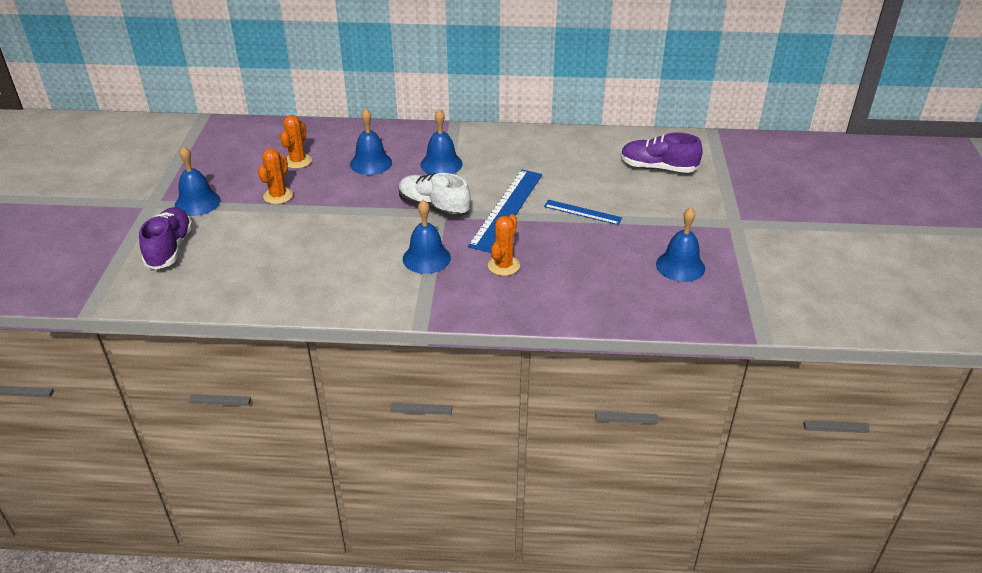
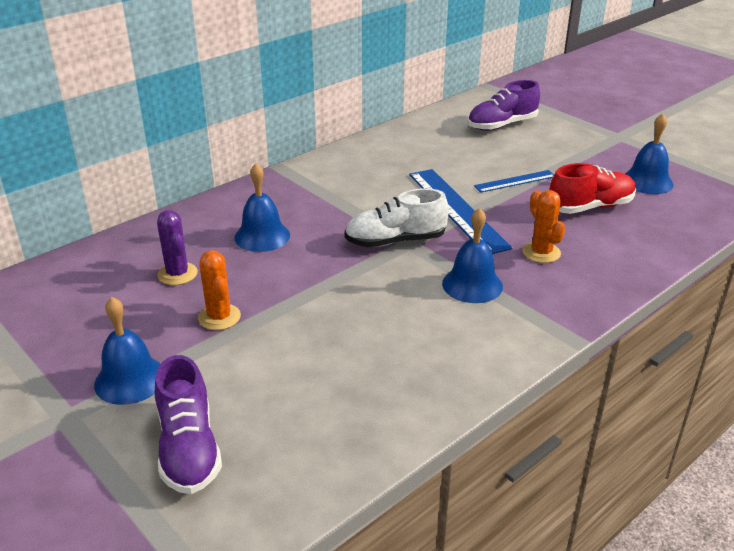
camera: 45 degrees left, 5 degrees down
(170, 249) = (189, 448): purple shoe -> purple shoe turned 150 degrees counterclockwise
(297, 161) = (177, 274): orange cactus -> purple cactus
(441, 164) = (332, 203): blue bell -> none
(597, 258) = (590, 207): none -> red shoe

